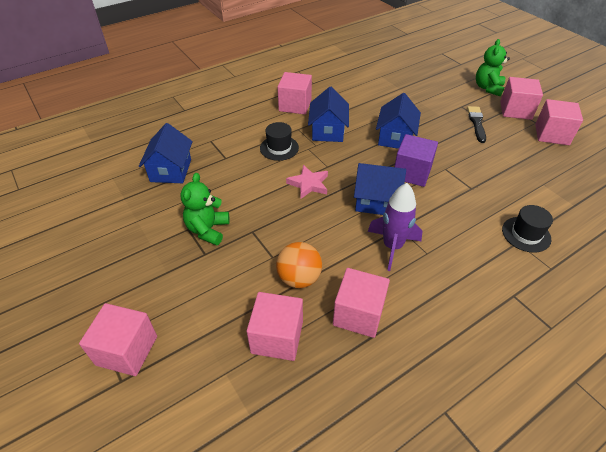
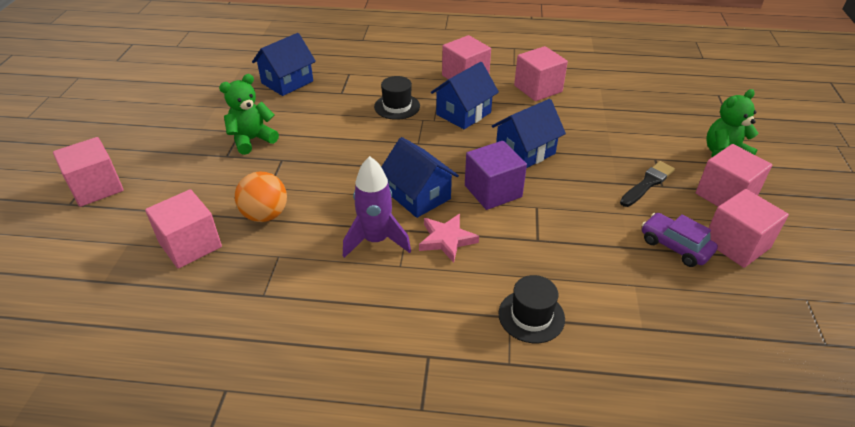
camera: 40 degrees right, 5 degrees down
(308, 184) = (379, 148): pink star -> pink star (446, 239)
(358, 314) = (269, 271): pink cube -> pink cube (538, 89)
(531, 151) = (675, 246): none -> purple car

